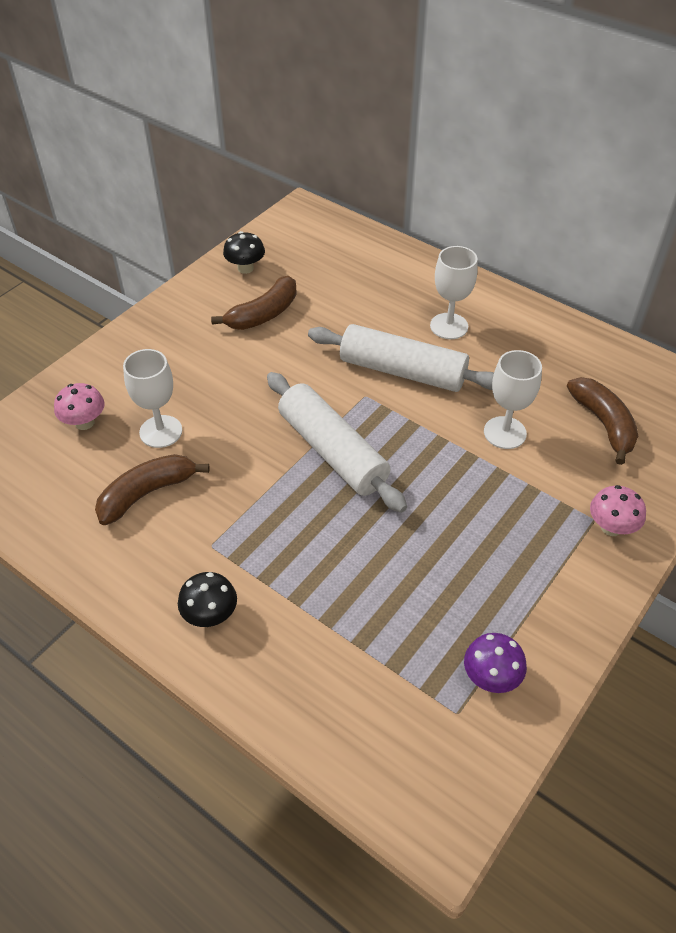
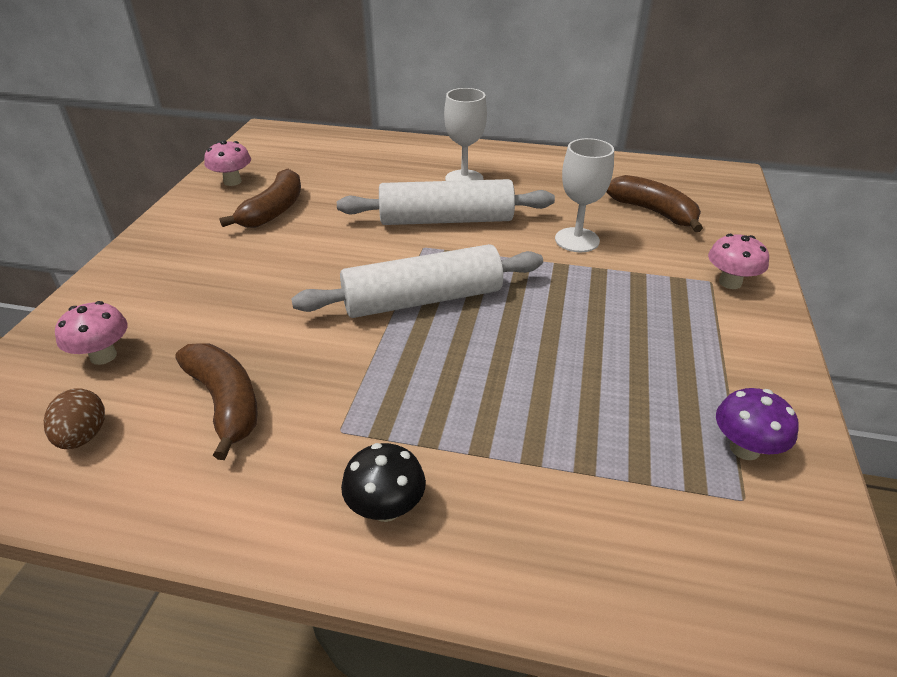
camera: 25 degrees left, 10 degrees down
(51, 486) = (83, 436): none -> brown egg
(147, 493) = (225, 403): brown banana -> brown banana turned 120 degrees clockwise
(161, 431) = (210, 337): white goblet -> none
(245, 268) = (232, 181): black mushroom -> pink mushroom
(332, 451) = (422, 299): white rolling pin -> white rolling pin turned 45 degrees counterclockwise

